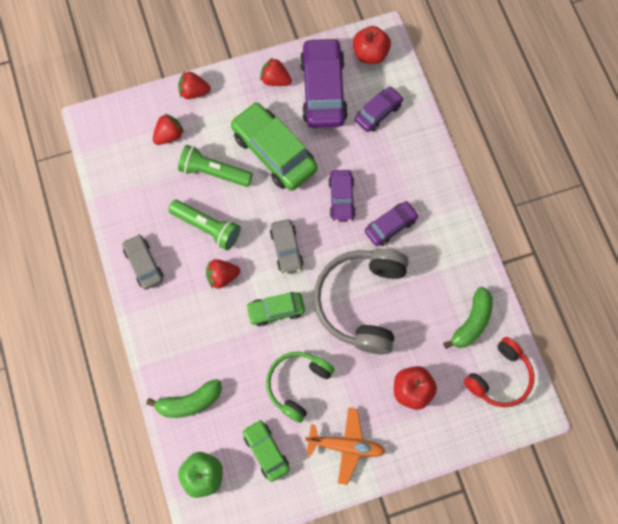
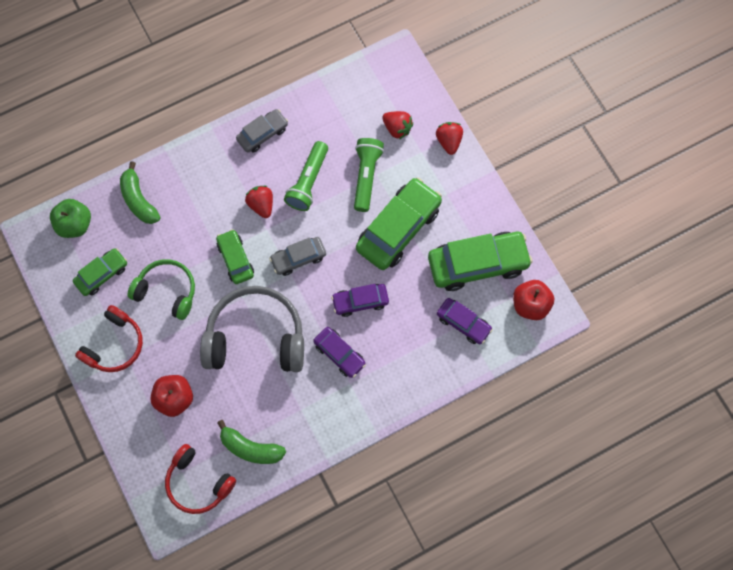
camera: 80 degrees right, 0 degrees up
(275, 80) = (479, 215): red strawberry -> none
(323, 90) = (477, 264): purple car -> green car
(346, 446) = (114, 345): orange plane -> red headphones

